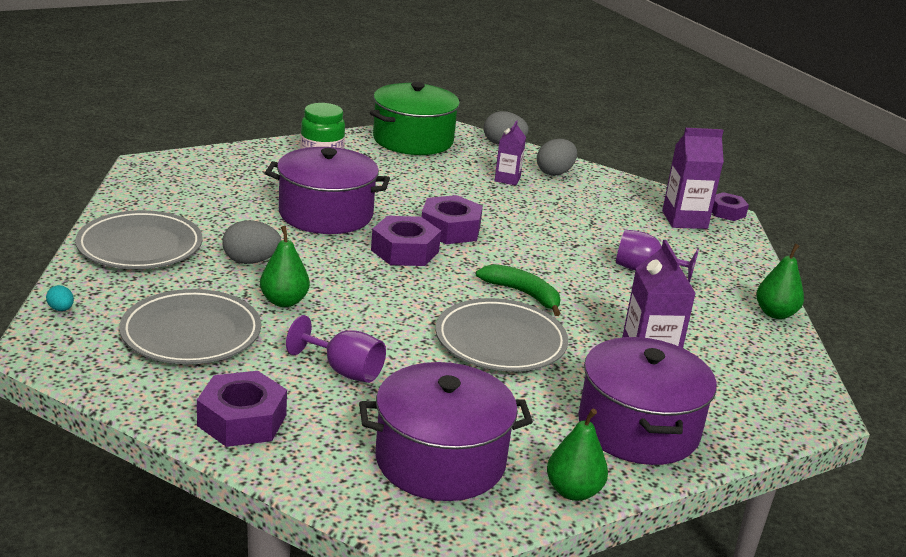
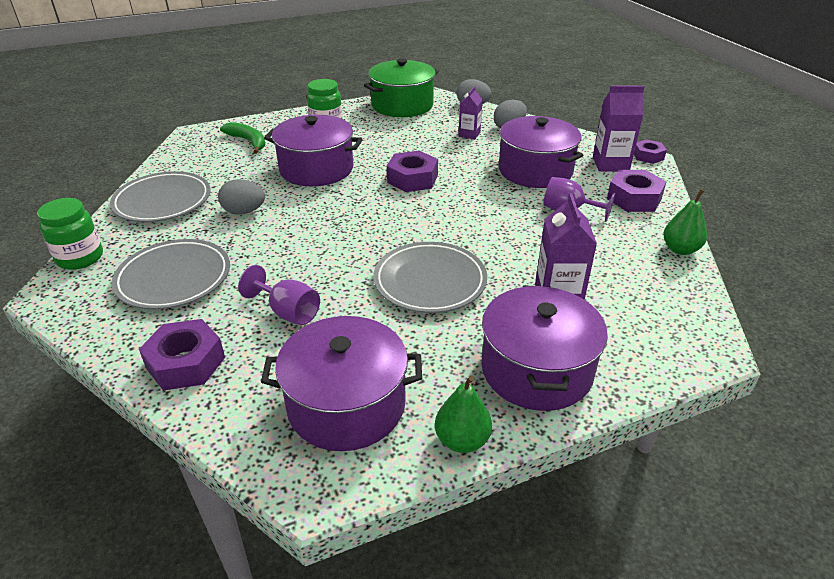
camera: 10 degrees right, 10 degrees up
(61, 309) = (80, 258): turquoise egg -> green jar
(284, 301) = (259, 247): green pear -> none
(405, 251) = (370, 199): purple nut -> purple nut (634, 198)
(523, 294) = (459, 236): green banana -> green banana (248, 141)
(597, 224) = (535, 170): none -> purple pot

